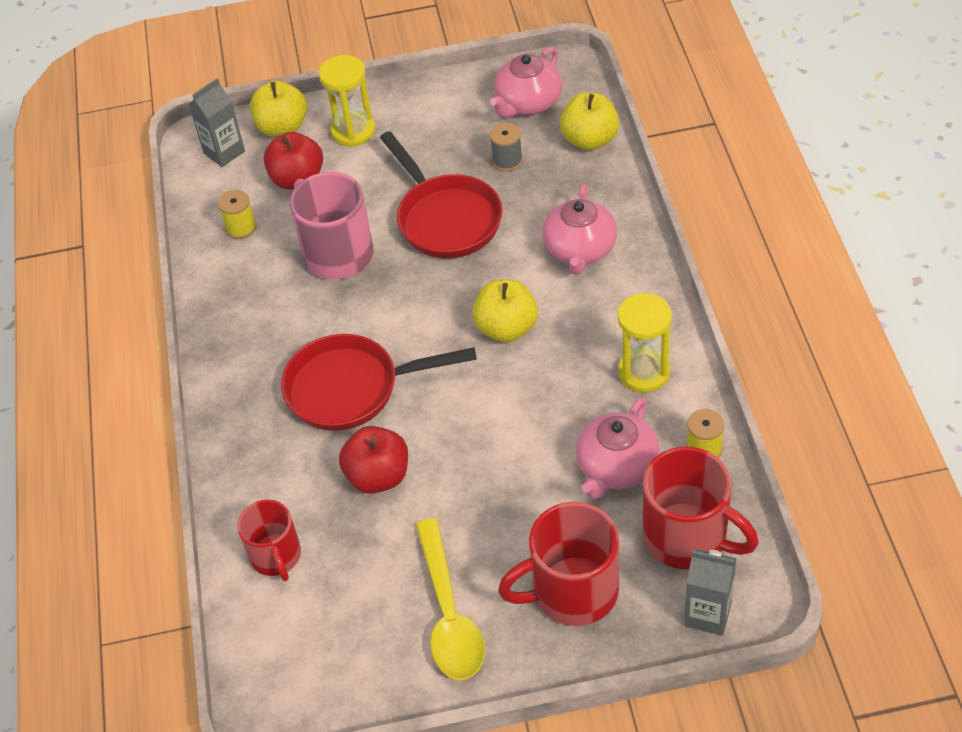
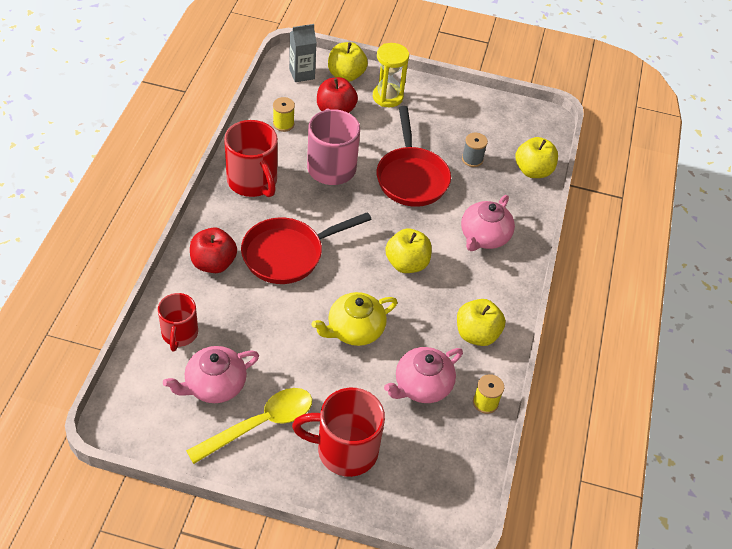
camera: 15 degrees right, 0 degrees up
(351, 388) = (288, 254): red pan -> red pan turned 45 degrees counterclockwise
(378, 476) = (271, 316): red apple -> red apple (213, 263)
(449, 614) = (260, 424): yellow spoon -> yellow spoon turned 135 degrees counterclockwise
(493, 441) = (354, 330): none -> yellow teapot
(528, 103) = (508, 129): pink teapot -> pink teapot (214, 385)
(644, 372) = (476, 334): yellow hourglass -> yellow apple
(688, 537) = (440, 453): red mug -> red mug (253, 181)
(708, 614) = (422, 509): grey carton -> none

